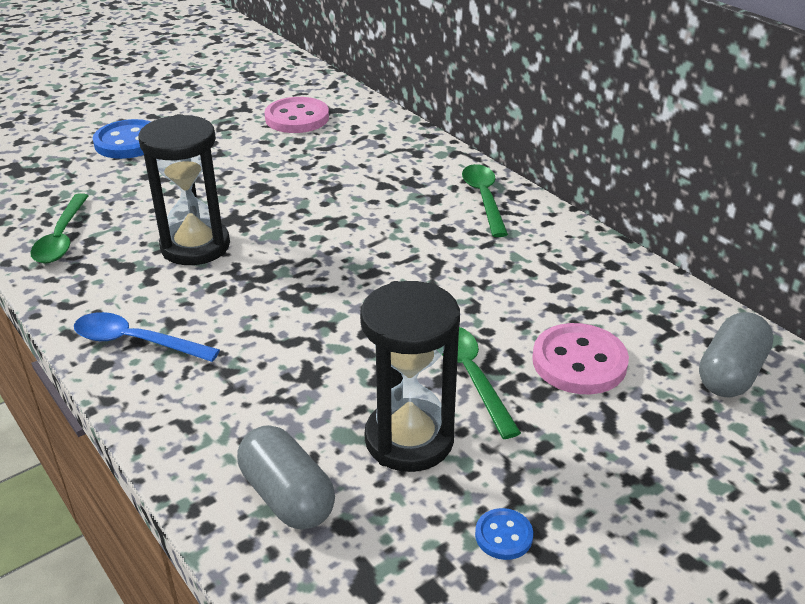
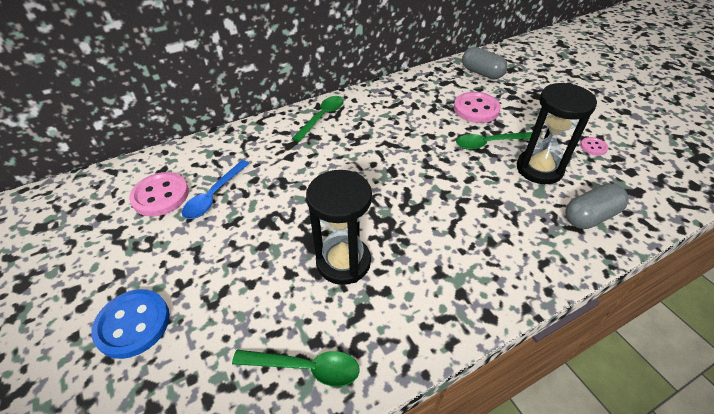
camera: 80 degrees left, 10 degrees up
(136, 342) = (462, 294): blue spoon -> blue spoon (214, 195)
(484, 199) = (322, 117): green spoon -> green spoon turned 120 degrees clockwise
(503, 535) = (593, 147): blue button -> pink button

